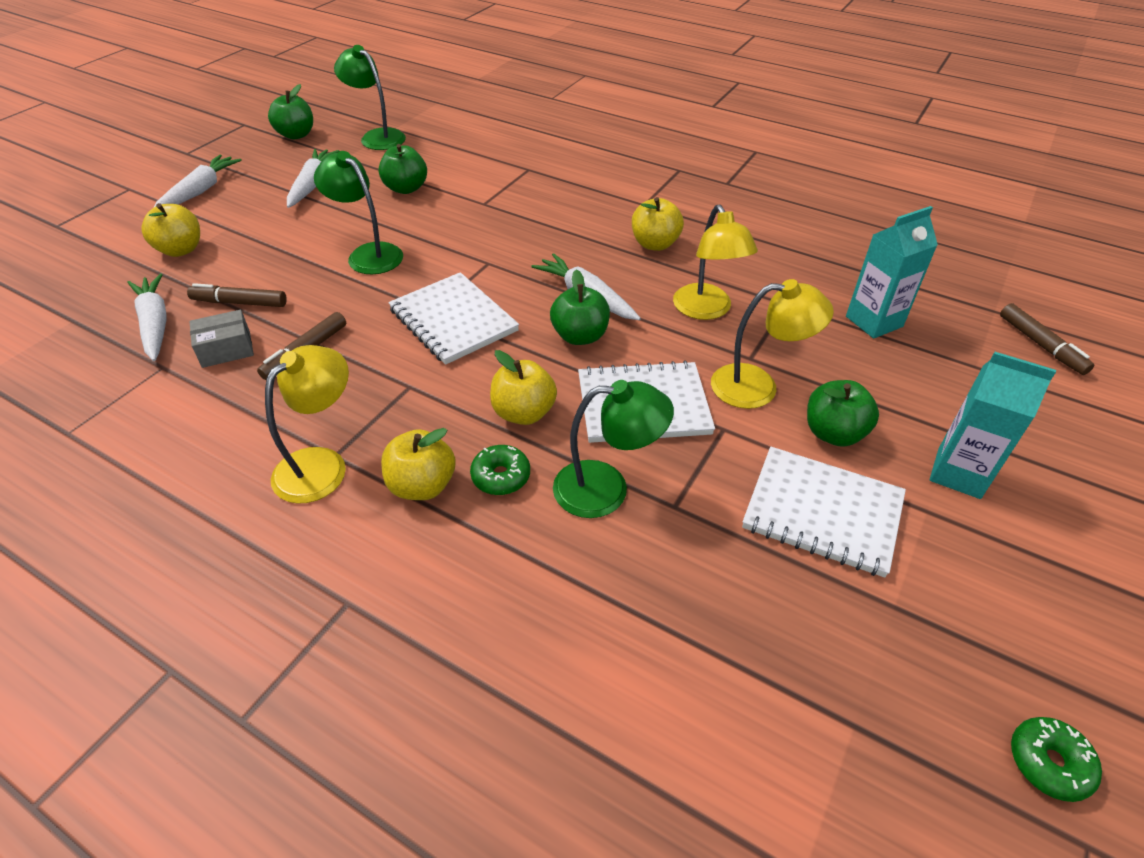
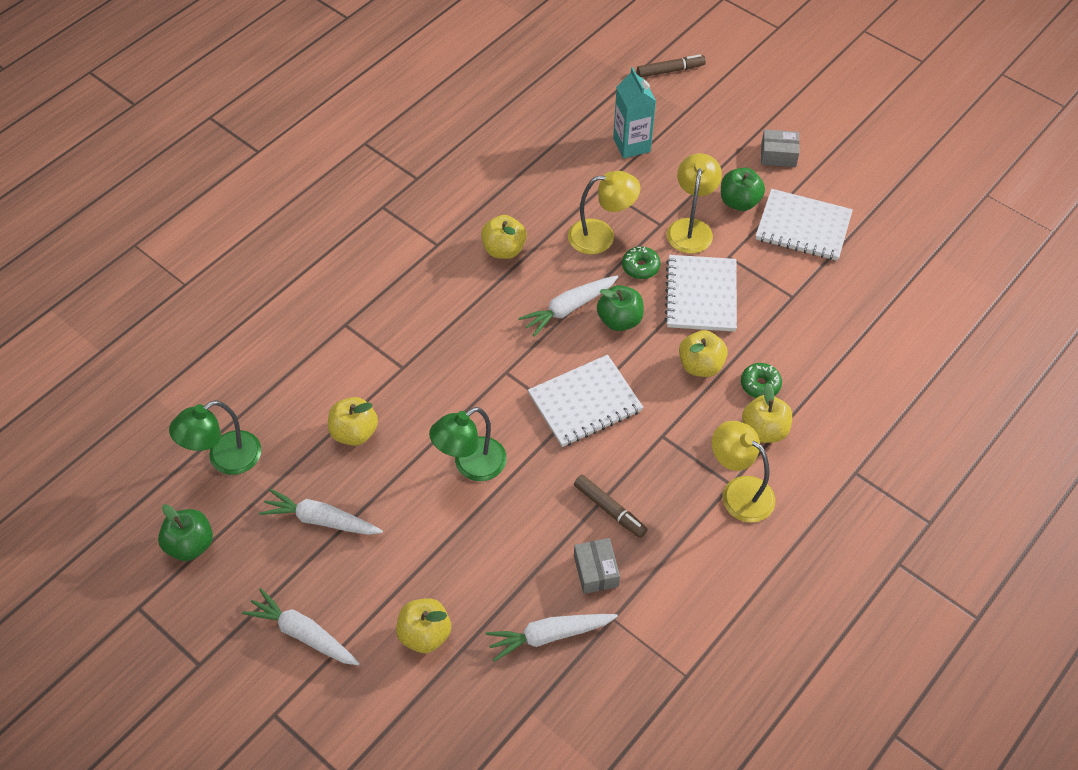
camera: 80 degrees left, 10 degrees up
(240, 303) = (529, 567): brown marker -> none
(406, 188) = (354, 432): green apple -> yellow apple
(606, 489) = (776, 328): green lamp -> none
(822, 513) = (803, 227): white notebook -> white notebook turned 75 degrees clockwise
(958, 473) = (778, 155): turquoise carton -> grey box
(1048, 763) = (951, 191): green donut -> green donut (640, 267)

